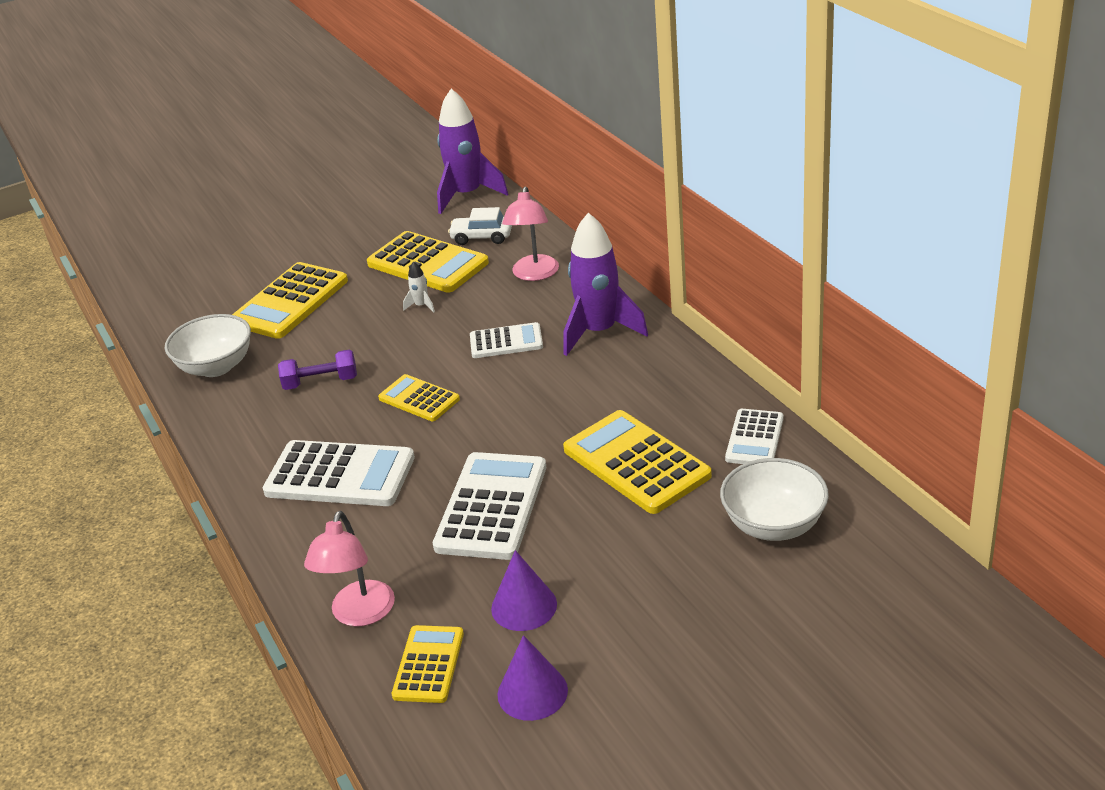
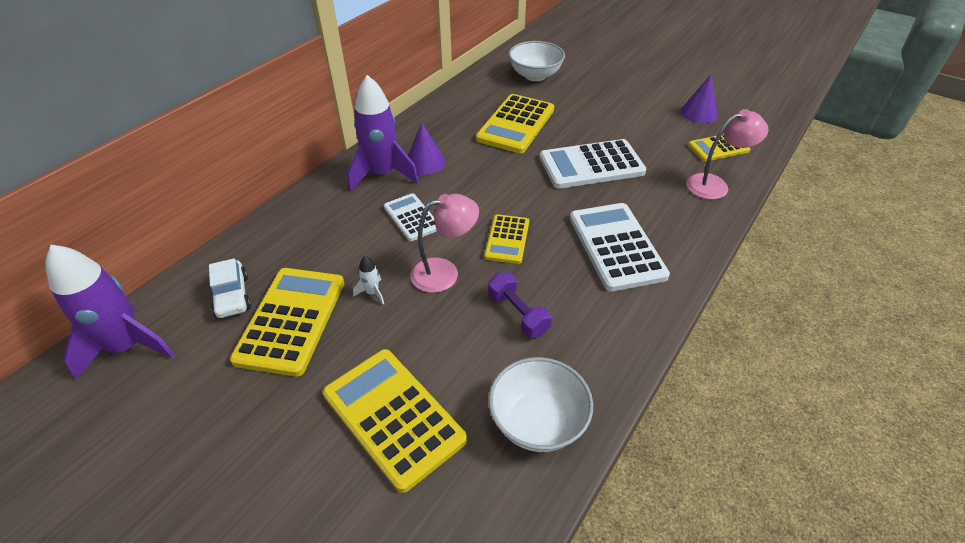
camera: 120 degrees left, 10 degrees up
(290, 302) = (393, 417): yellow calculator -> yellow calculator turned 135 degrees counterclockwise
(524, 606) = (652, 131): purple cone -> purple cone (425, 162)
(534, 274) = (303, 234): pink lamp -> pink lamp (444, 272)
(755, 438) = (470, 92): white calculator -> none

